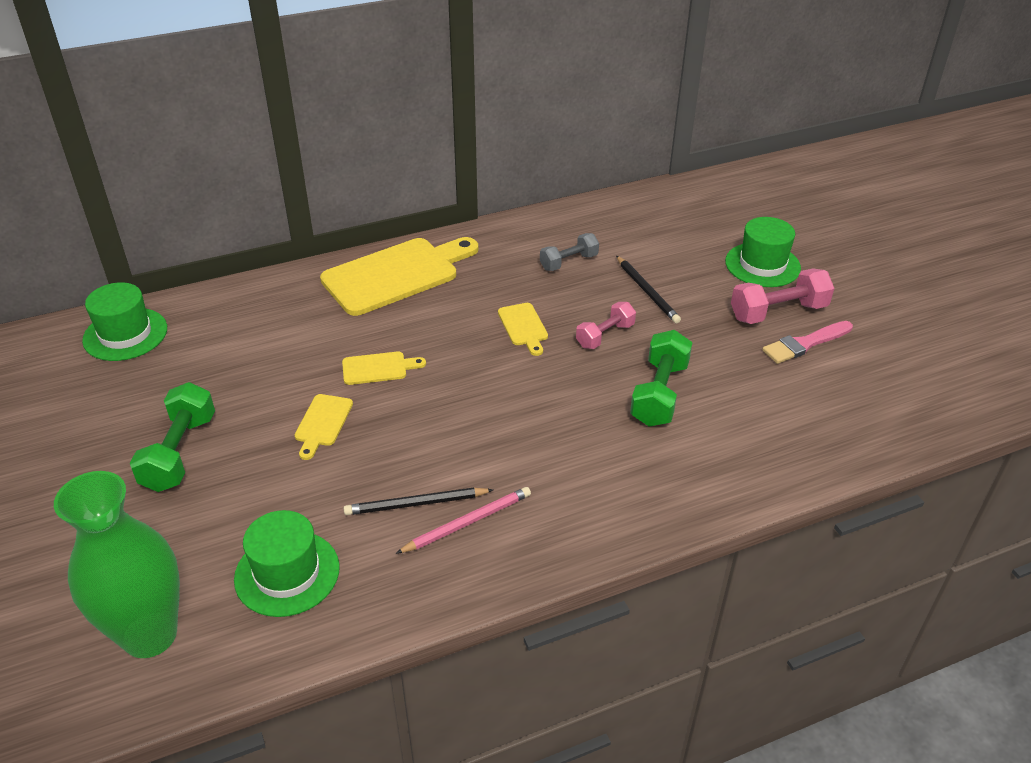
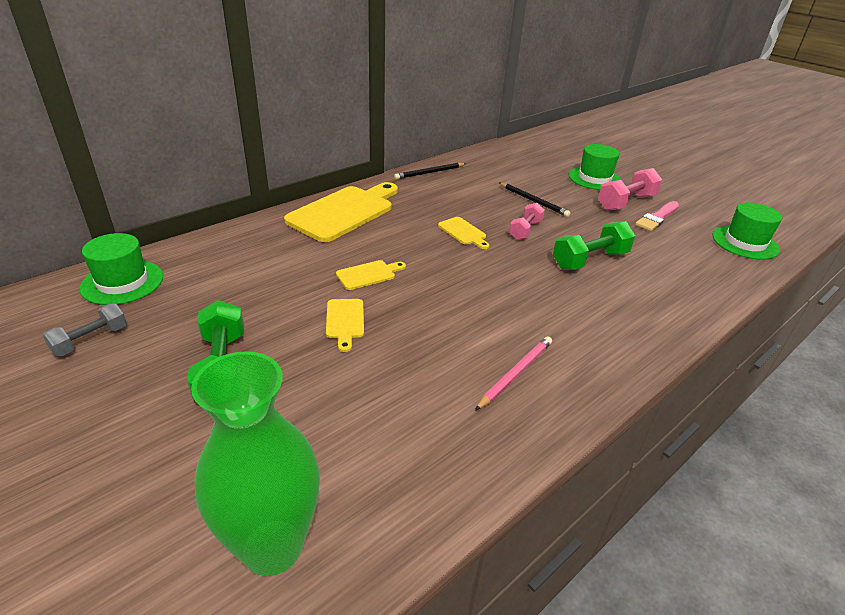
camera: 20 degrees left, 5 degrees down
(287, 573) = (384, 450): green hat -> green hat (745, 243)
(416, 504) = (464, 368): black pencil -> black pencil (429, 173)
(568, 262) = (467, 190): grey dumbbell -> grey dumbbell (90, 340)
(659, 394) = (590, 260): green dumbbell -> green dumbbell turned 60 degrees clockwise

